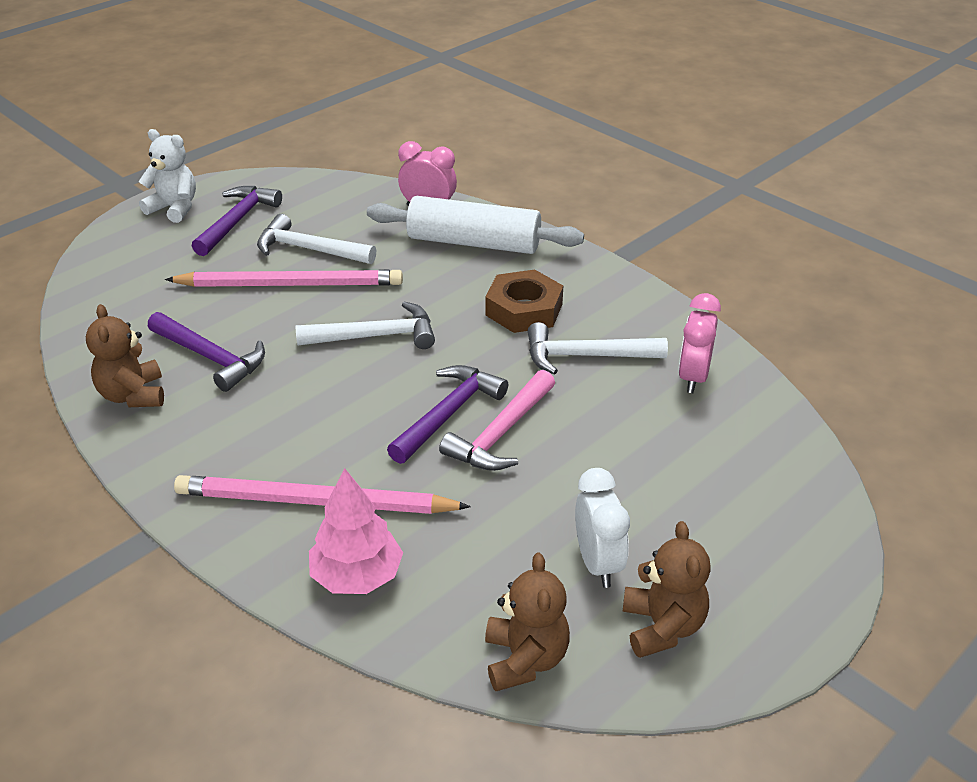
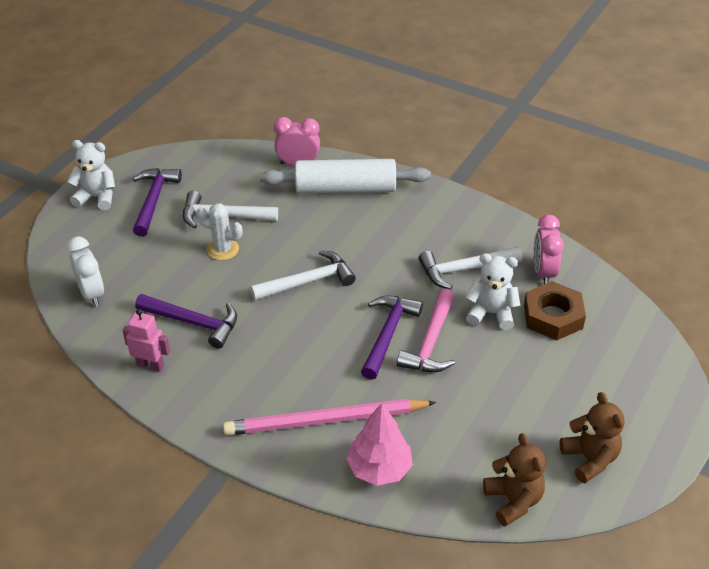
camera: 15 degrees left, 5 degrees up
(133, 395) = (150, 365): brown teddy bear -> pink robot
(289, 284) = (223, 249): pink pencil -> white cactus
(524, 309) = (405, 239): brown nut -> brown nut (553, 316)
(598, 563) = (533, 424): white clock -> white clock (92, 294)
(599, 414) = (491, 313): none -> white teddy bear

